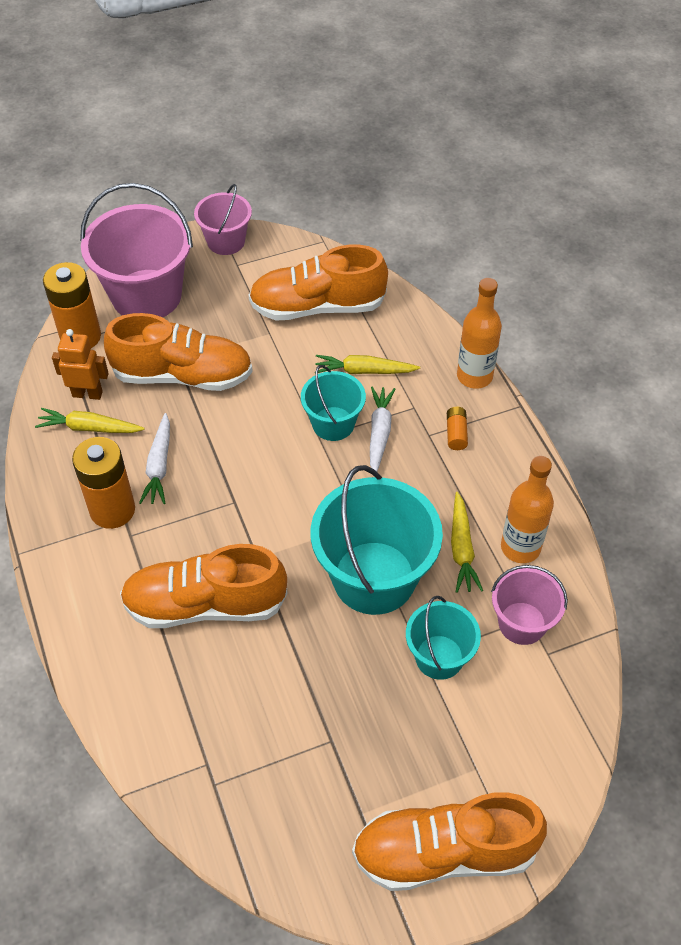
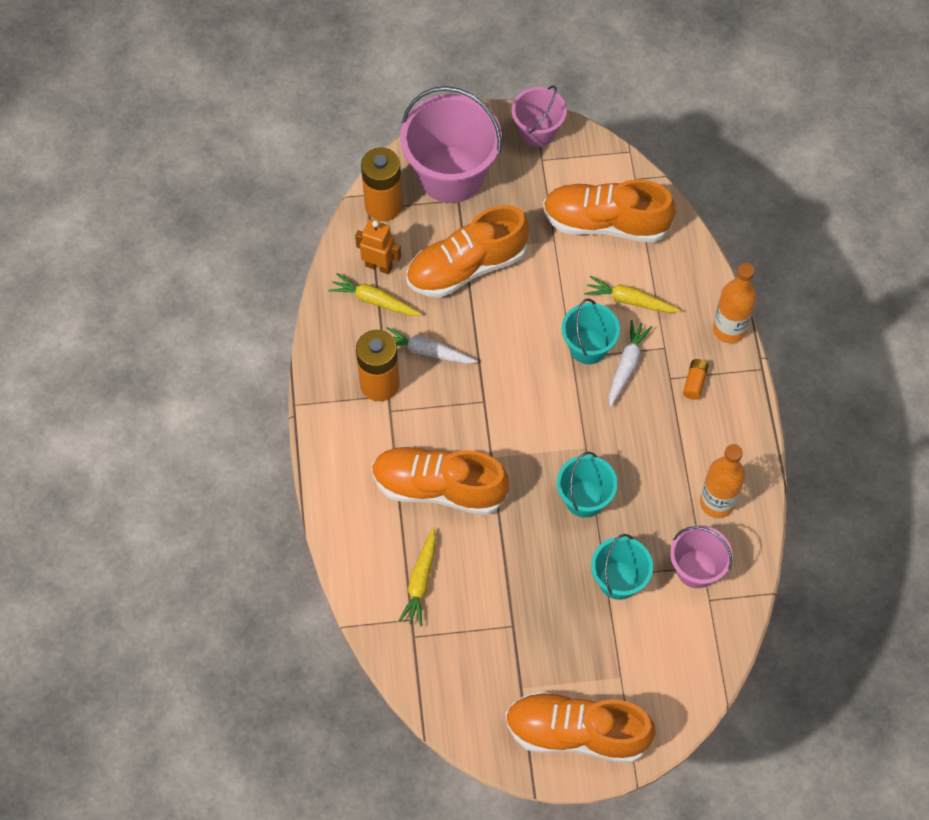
camera: 15 degrees right, 10 degrees up
(159, 465) = (427, 351): white carrot -> white carrot turned 90 degrees clockwise
(183, 375) = (466, 267): orange shoe -> orange shoe turned 135 degrees clockwise
(374, 577) = (584, 499): turquoise bucket -> turquoise bucket, size x0.56
(461, 549) = (666, 491): yellow carrot -> yellow carrot (420, 581)

